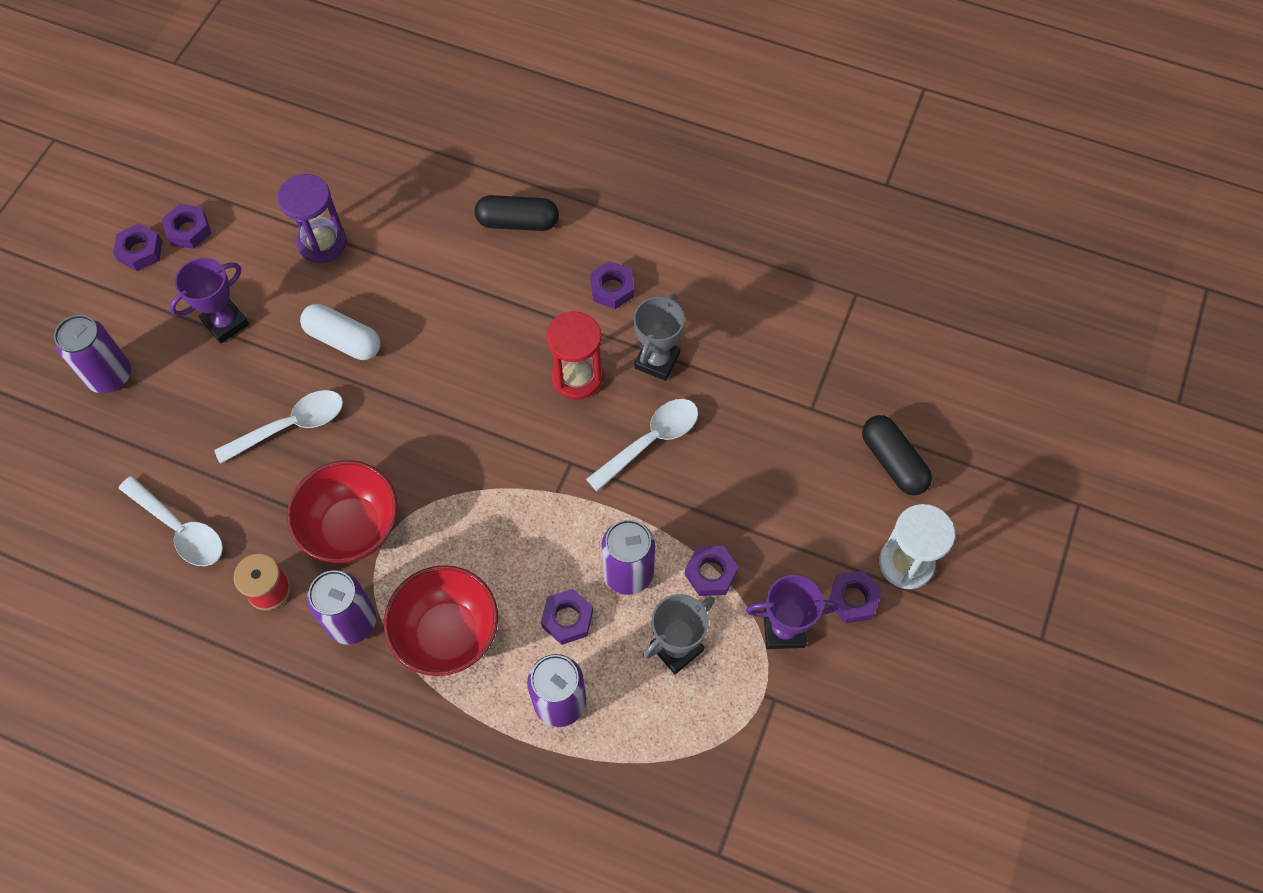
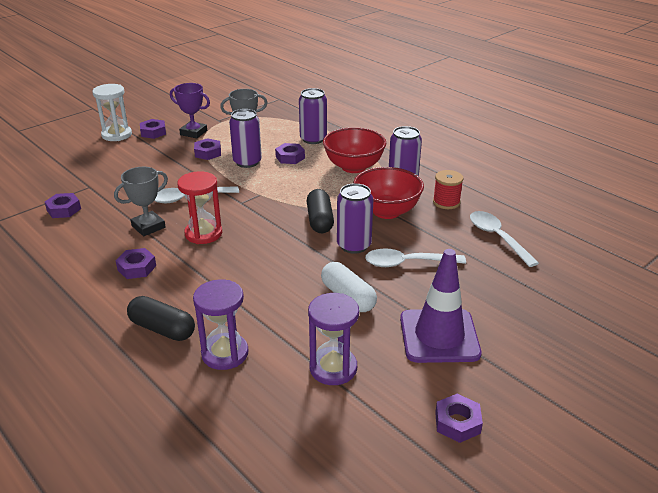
camera: 155 degrees left, 30 degrees down
(110, 376) = (544, 330): purple can -> purple can (354, 245)
(140, 251) = (510, 419): purple nut -> purple nut (64, 209)
(225, 323) = (439, 336): purple trophy -> purple traffic cone
(436, 219) = (225, 353): none -> purple hourglass
(893, 462) = (77, 160): black capsule -> black capsule (320, 220)

